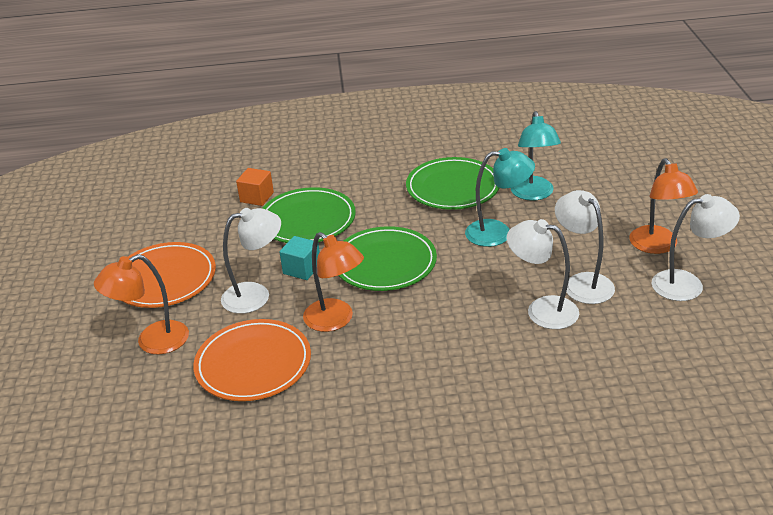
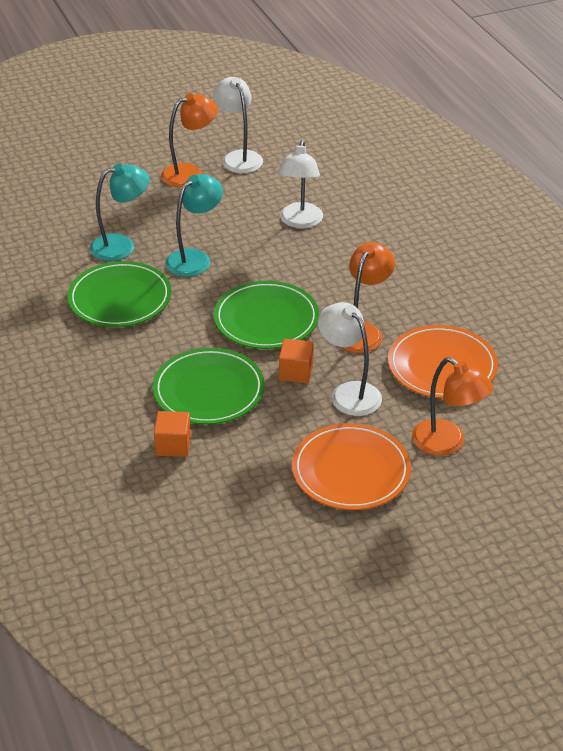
camera: 110 degrees left, 5 degrees up
(302, 269) = (296, 372): turquoise cube -> orange cube
(498, 233) = (195, 258): turquoise lamp -> turquoise lamp turned 60 degrees clockwise
(582, 282) = (255, 206): white lamp -> none

